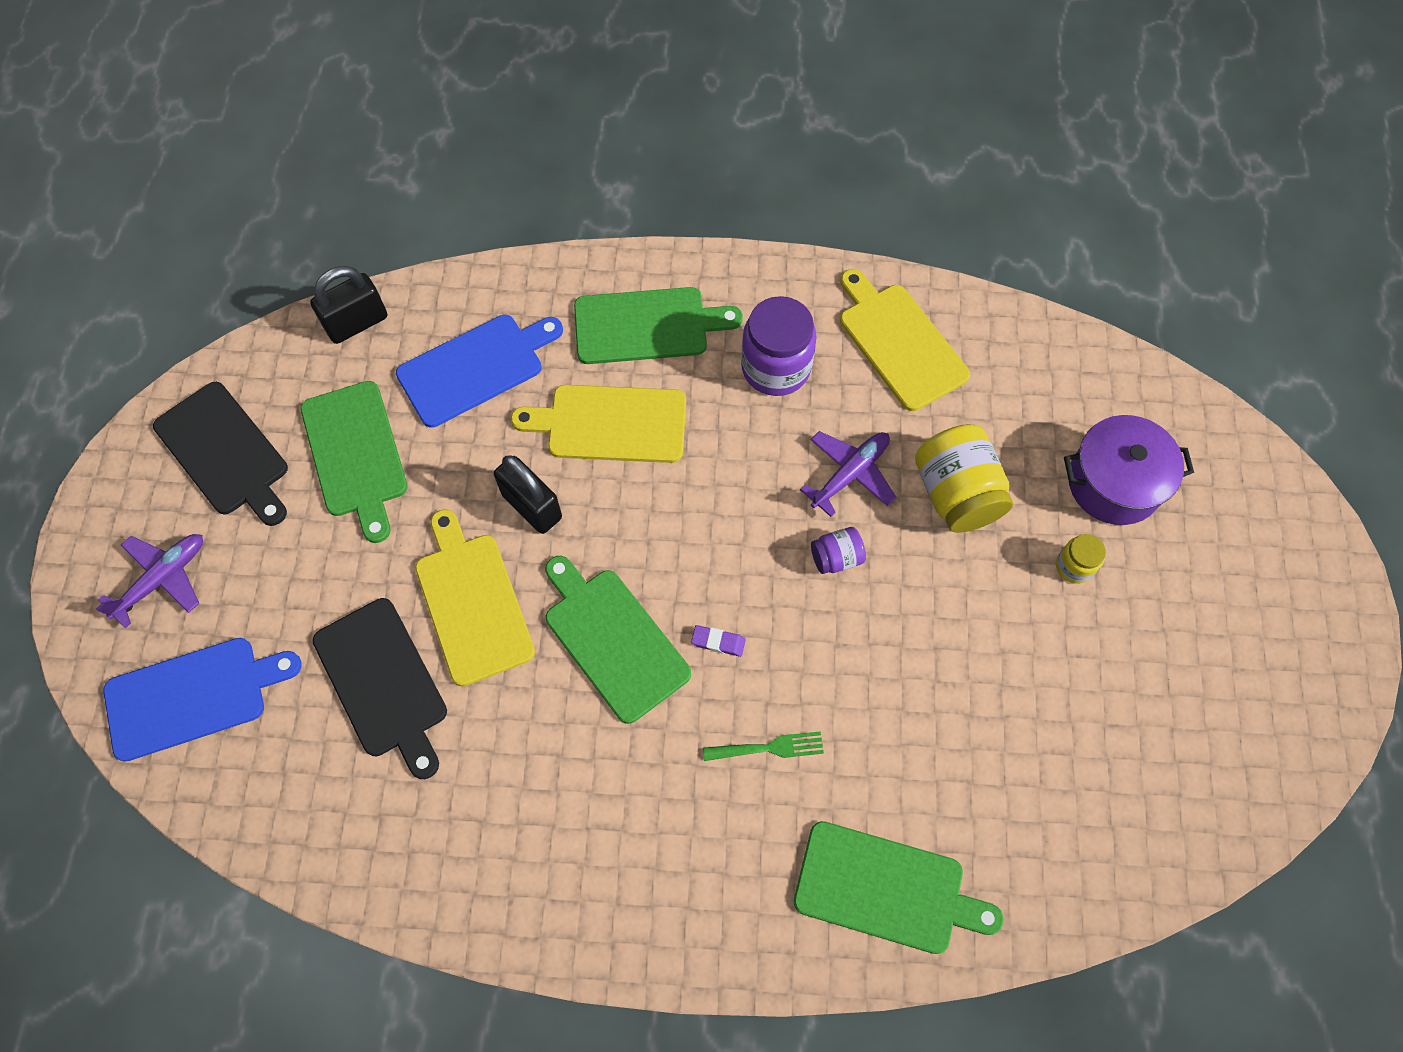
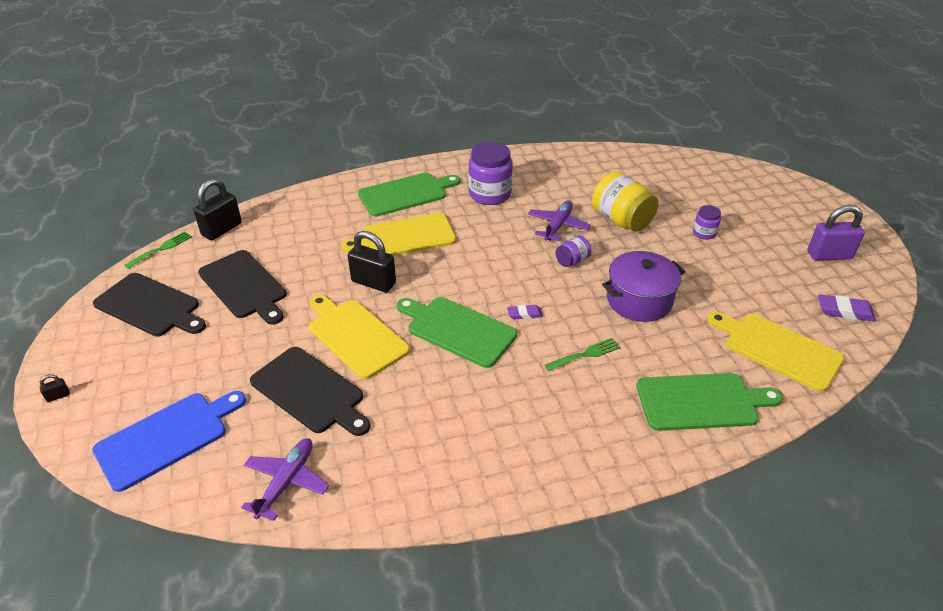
camera: 20 degrees left, 25 degrees down
(83, 580) = (58, 396): none -> black padlock
(163, 579) = (122, 380): purple plane -> purple plane (286, 482)
(265, 338) = (161, 249): none -> green fork
(355, 454) = (244, 286): green cutting board -> black cutting board
(476, 368) = (308, 232): blue cutting board -> none
(899, 342) = (552, 171): yellow cutting board -> yellow cutting board (778, 349)
(1074, 566) = (704, 233): yellow jar -> purple jar
(1114, 483) = (700, 198): purple pot -> purple pot (639, 300)
(1199, 803) = (844, 311): none -> purple eraser
(1250, 682) = (829, 255): none -> purple padlock

